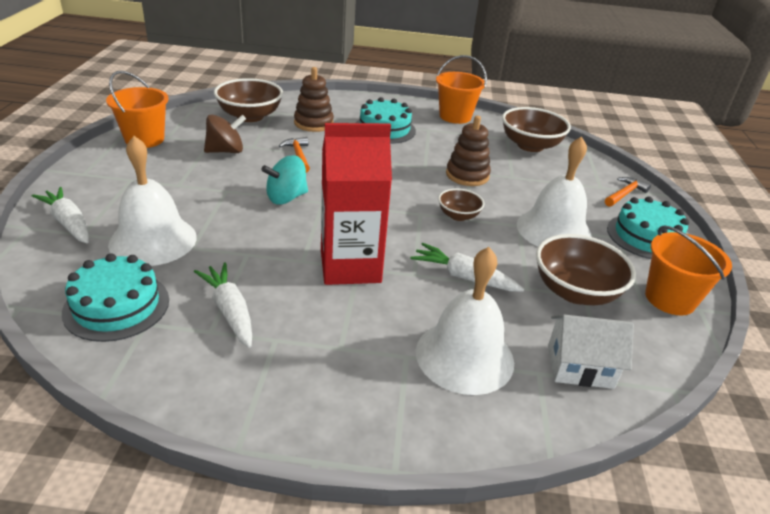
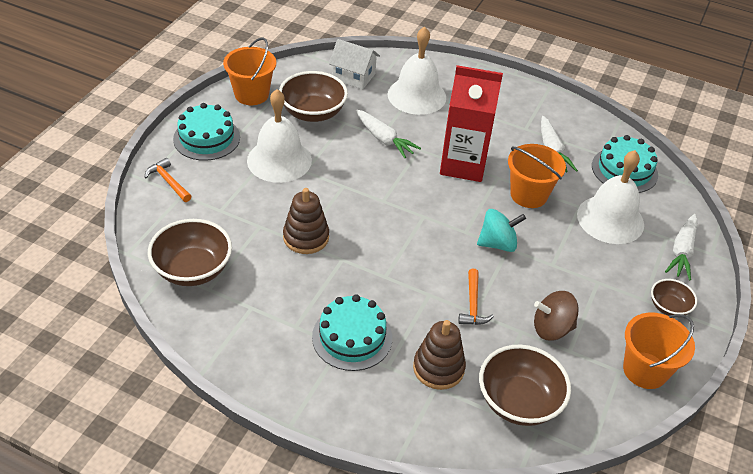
camera: 160 degrees left, 10 degrees up
(69, 223) = (682, 251): white carrot -> white carrot turned 45 degrees clockwise
(455, 116) = (239, 349): orange bucket -> orange bucket (528, 195)
(458, 215) = (350, 191): brown bowl -> brown bowl (668, 307)
(624, 194) = (168, 182): orange hammer -> orange hammer turned 75 degrees clockwise

